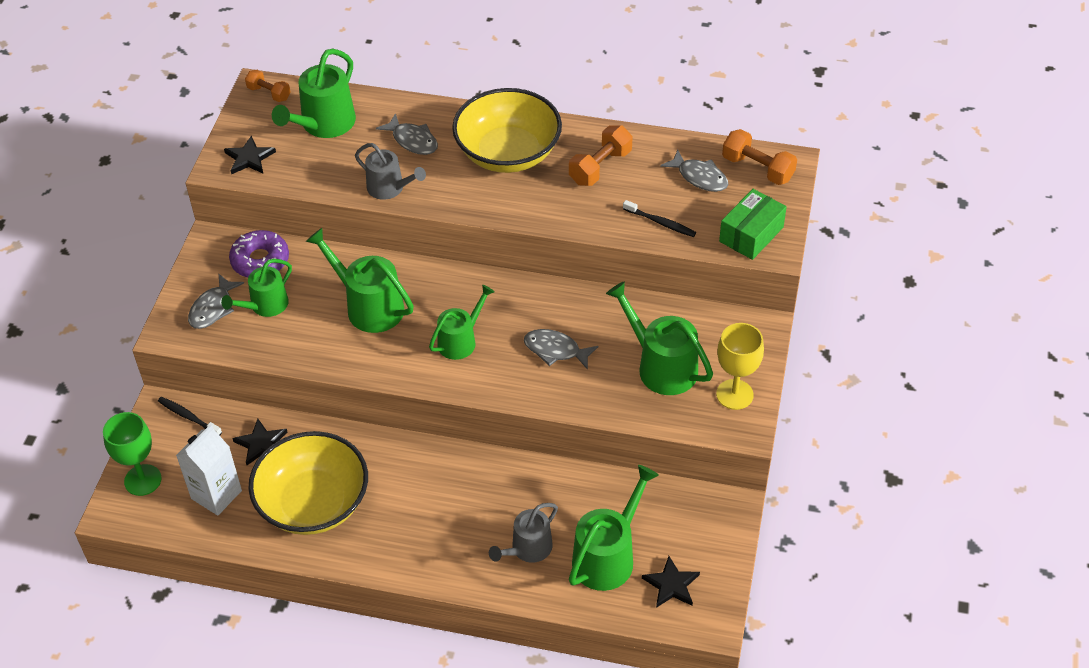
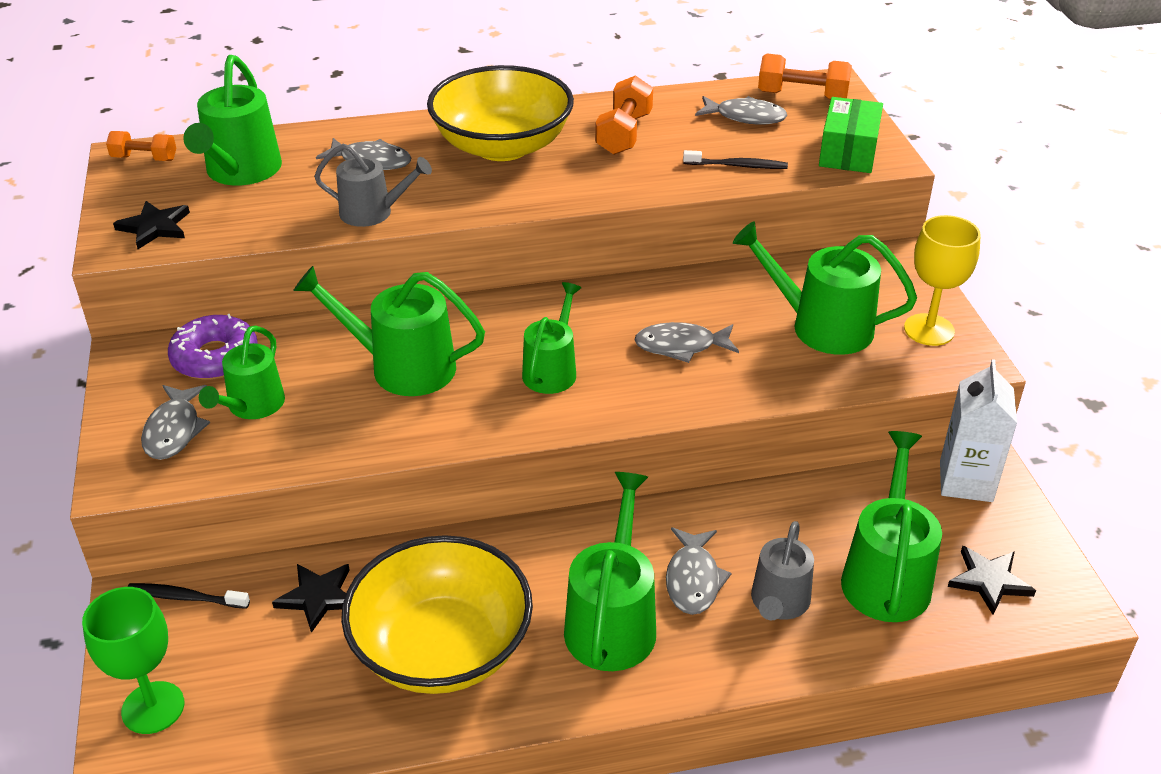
camera: 25 degrees left, 10 degrees down
(216, 494) = (284, 687): white carton -> white carton (966, 481)
(420, 523) = (612, 621): none -> green watering can
(486, 514) = (693, 580): none -> grey fish

